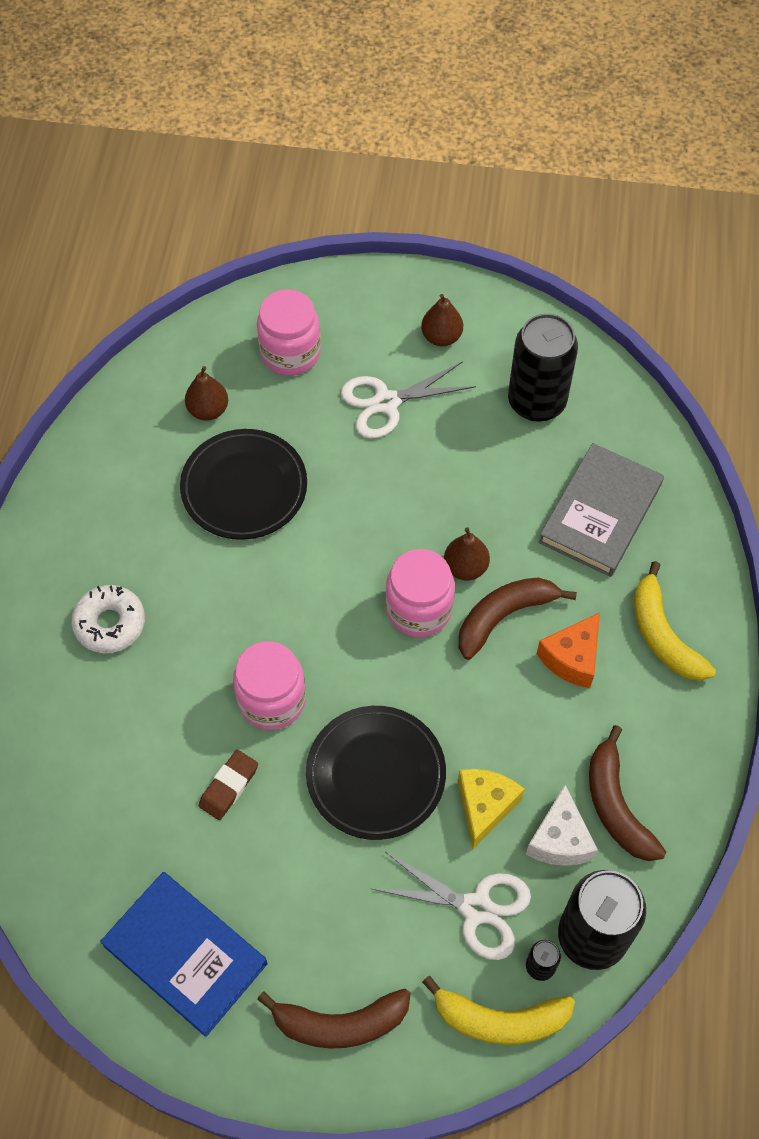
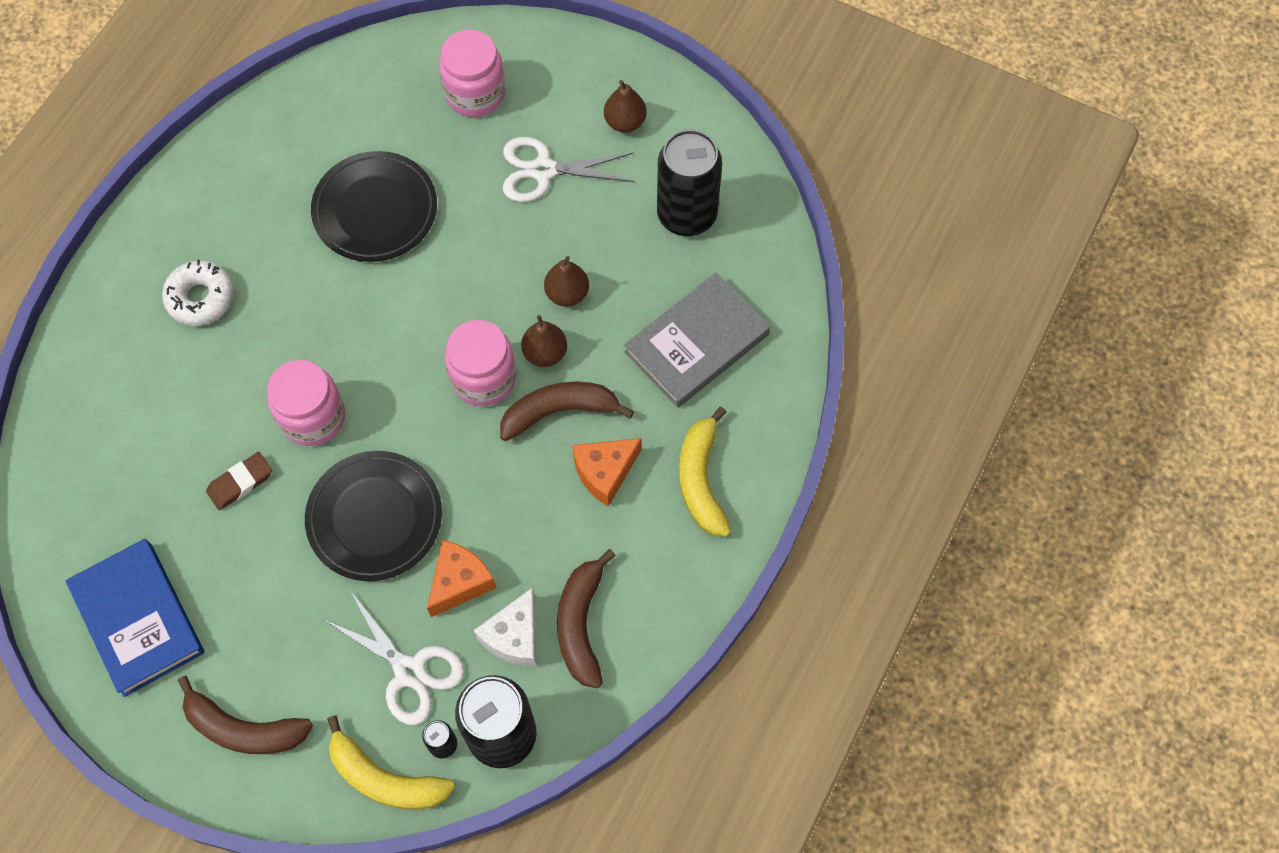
camera: 20 degrees right, 5 degrees up
(208, 410) = (375, 125): brown pear -> brown pear (567, 293)
(485, 806) = (460, 582): yellow cheese -> orange cheese

